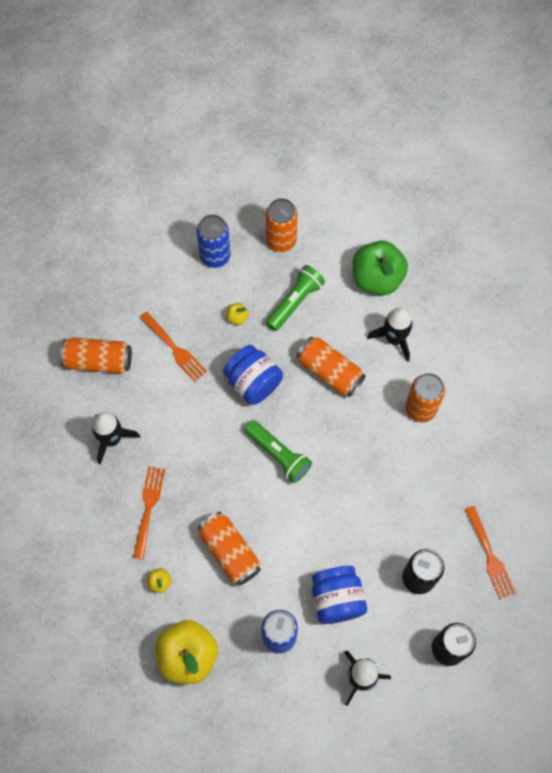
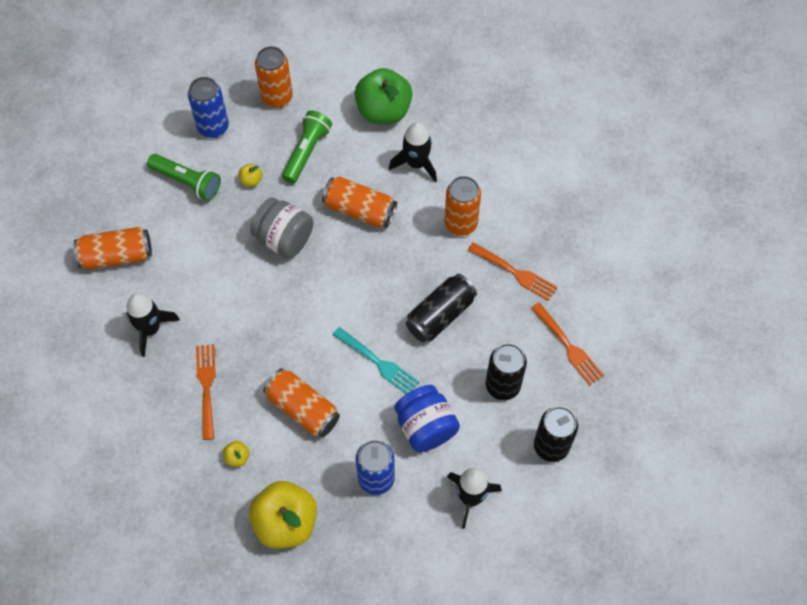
camera: 15 degrees left, 5 degrees down
(174, 348) = (193, 225): orange fork -> orange fork (515, 273)
(253, 382) = (284, 238): blue jar -> grey jar
(278, 454) = (328, 302): green flashlight -> green flashlight (187, 182)
(309, 525) = (378, 362): none -> turquoise fork
(378, 494) = (440, 315): none -> black can

